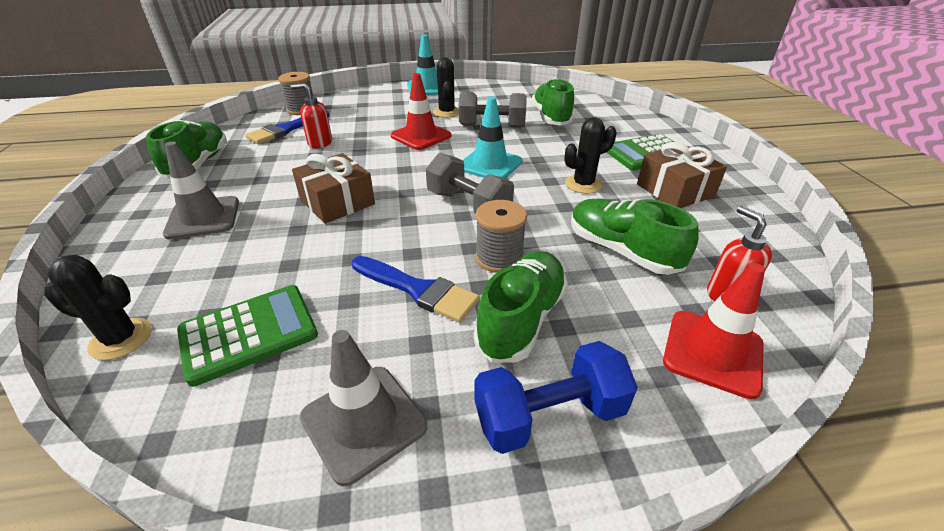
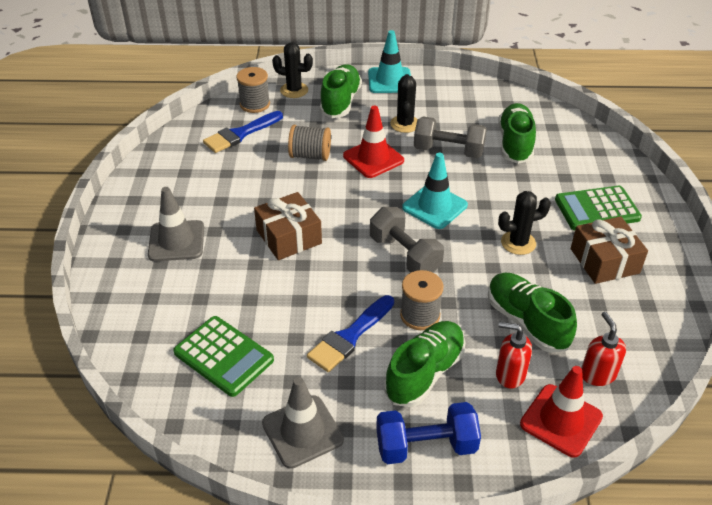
camera: 10 degrees right, 5 degrees up
(121, 339) = (135, 348): black cactus -> black cactus (294, 90)
(198, 164) = (163, 174): green shoe -> green shoe (340, 102)
(249, 333) = (223, 356): green calculator -> green calculator turned 60 degrees clockwise
(320, 143) = (273, 157): red soap dispenser -> red soap dispenser (509, 374)
(357, 139) = (310, 155): none -> grey spool
(418, 290) = (349, 336): blue brush -> blue brush turned 90 degrees clockwise

